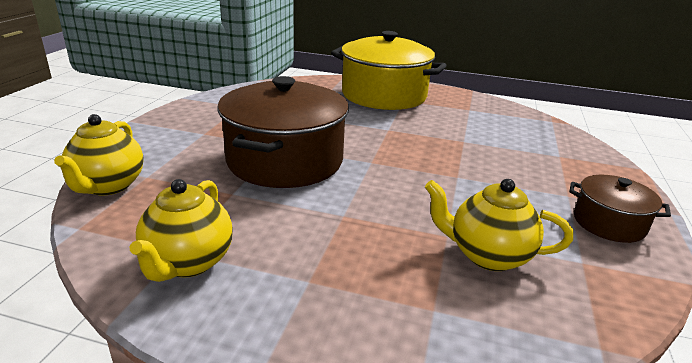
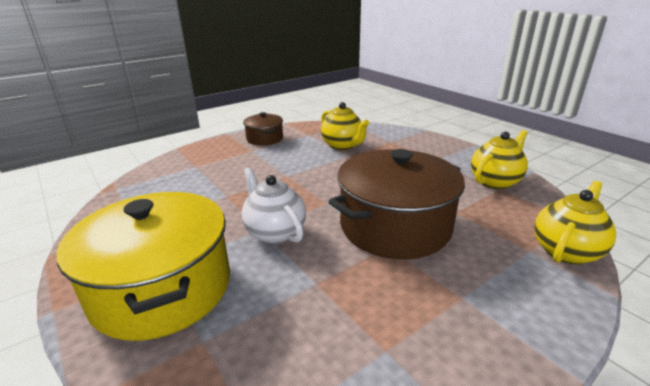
camera: 140 degrees left, 0 degrees up
(374, 130) = (275, 232): none -> white teapot

